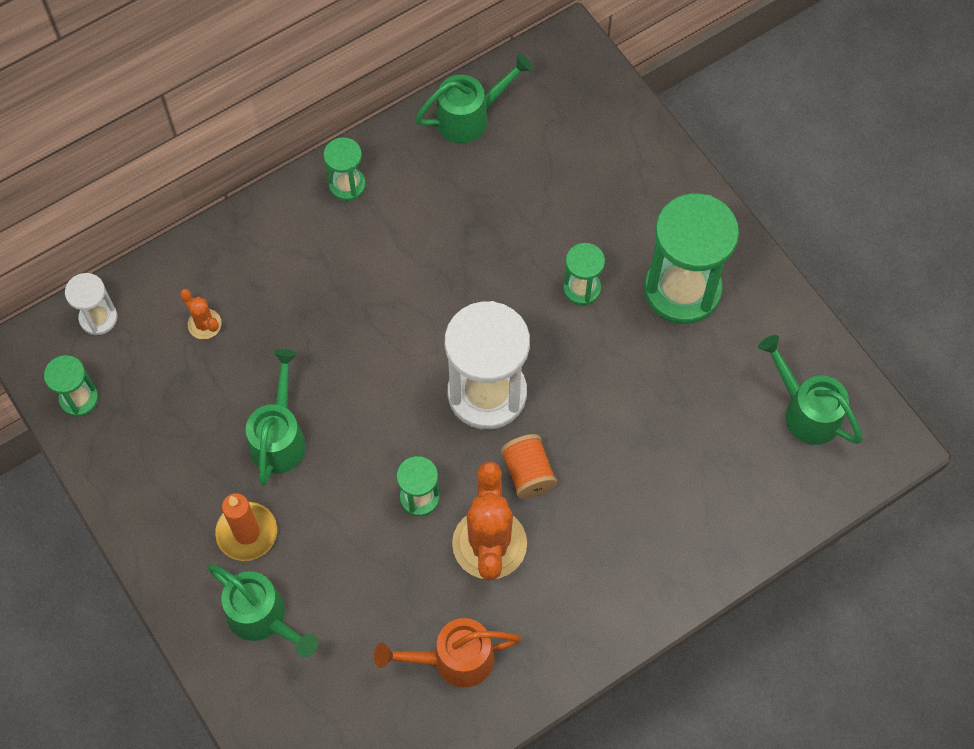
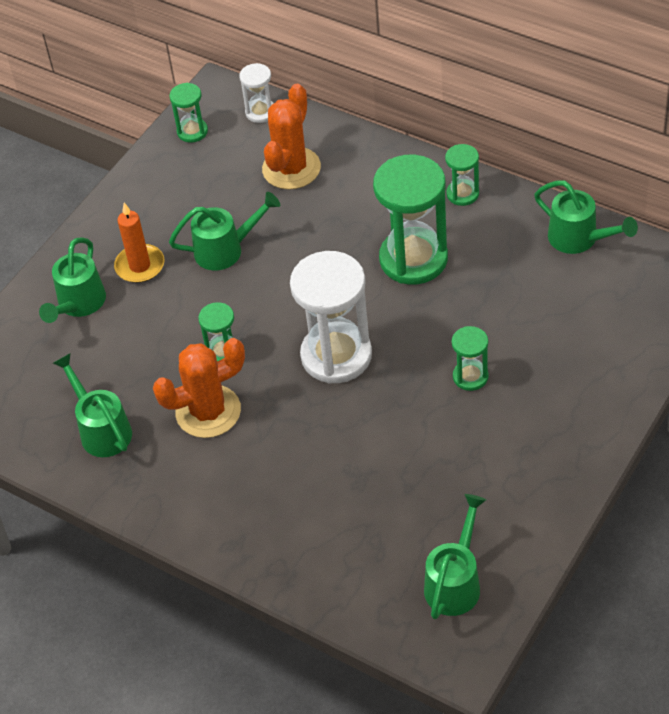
camera: 70 degrees right, 15 degrees down
(204, 324) = (291, 168): orange cactus -> orange cactus, size x2.09
(453, 659) = (101, 429): orange watering can -> green watering can
(528, 473) = (282, 411): orange spool -> none
(682, 290) = (515, 445): green hourglass -> green hourglass (413, 259)

